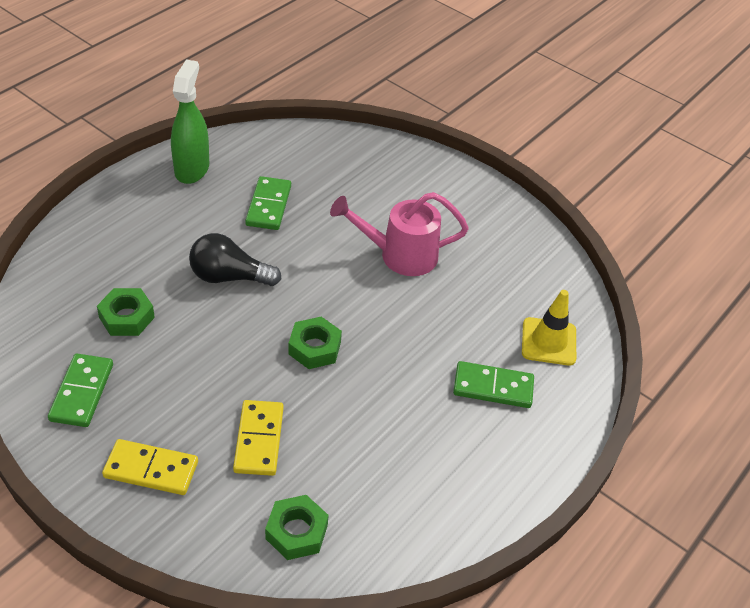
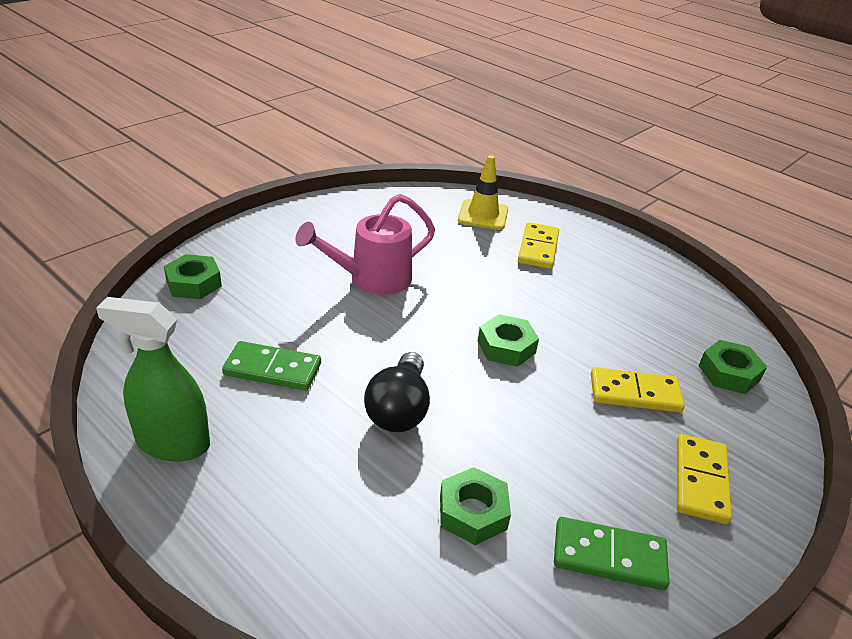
camera: 85 degrees left, 10 degrees down
(368, 152) = (194, 283): none -> green nut
(399, 255) = (372, 279): pink watering can -> pink watering can turned 60 degrees clockwise
(493, 387) = (538, 248): green domino -> yellow domino

